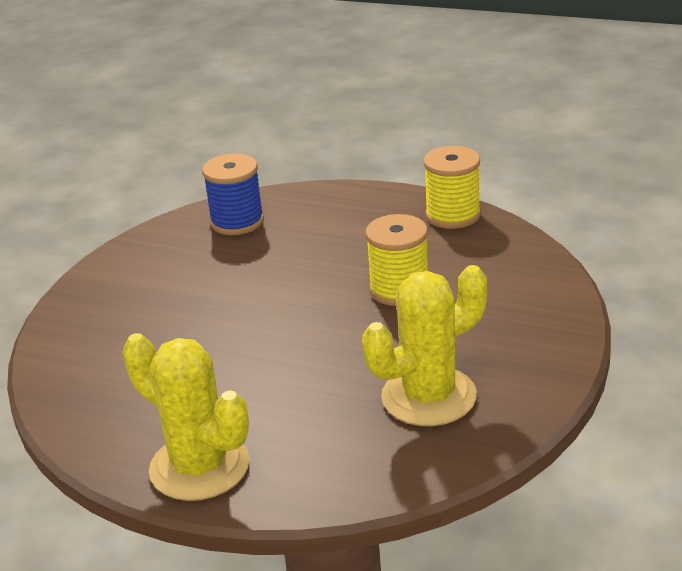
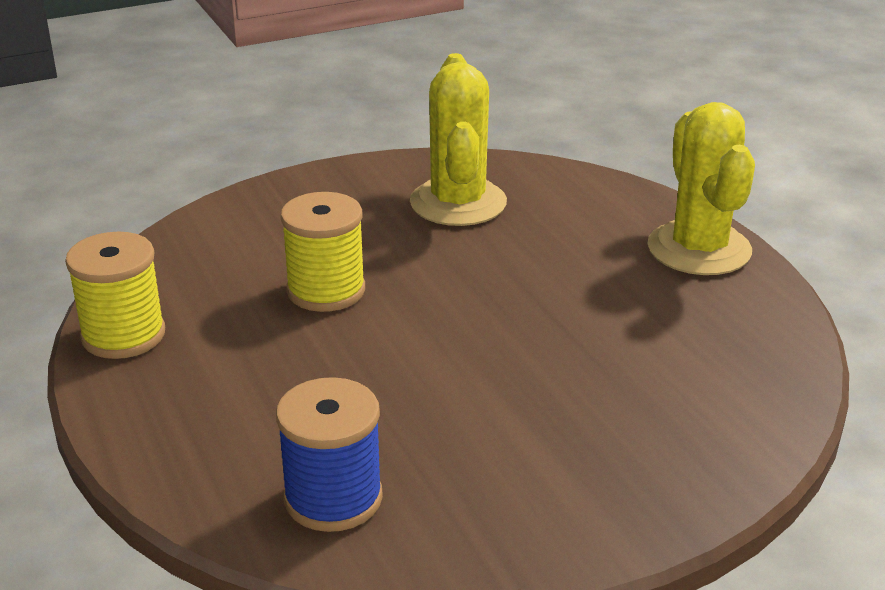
camera: 140 degrees left, 0 degrees up
(429, 397) = (458, 203): yellow cactus -> yellow cactus turned 75 degrees clockwise

